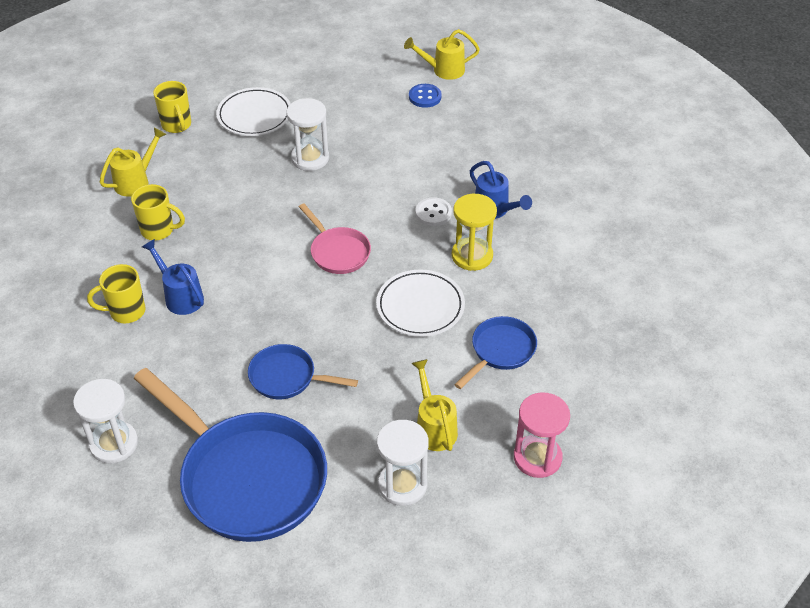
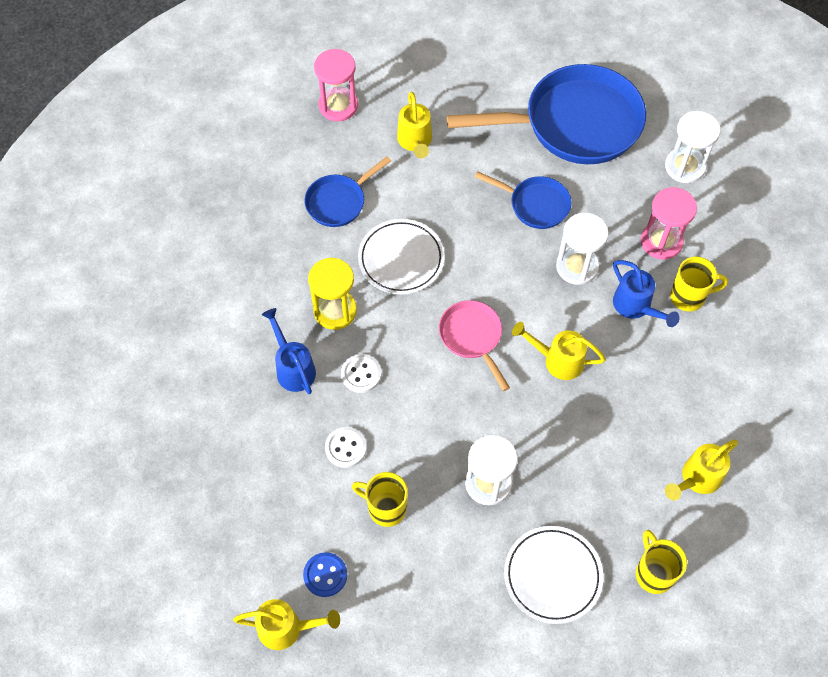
camera: 170 degrees left, 15 degrees up
(149, 359) = (661, 242): none -> pink hourglass
(159, 230) = (664, 397): yellow mug -> yellow mug (385, 508)
(247, 477) = (573, 124): blue pan -> blue pan turned 120 degrees clockwise
(256, 245) = (558, 360): none -> yellow watering can
(402, 485) = (450, 100): white hourglass -> white hourglass (577, 266)
(431, 165) = (346, 448): none -> white button

